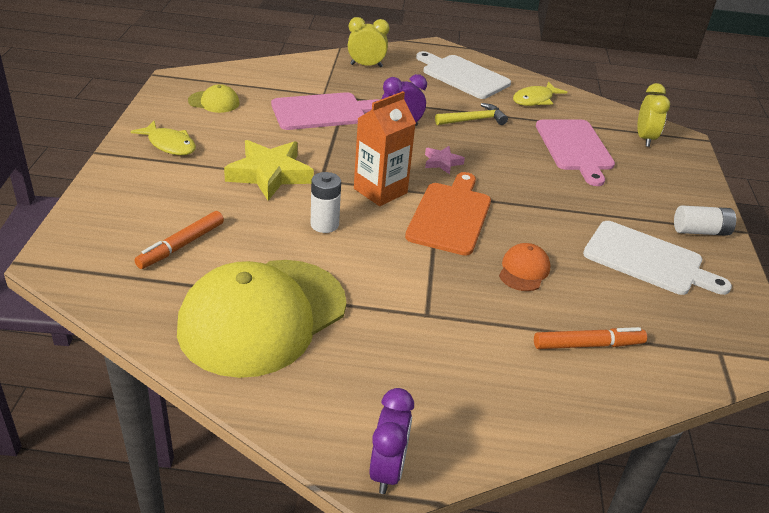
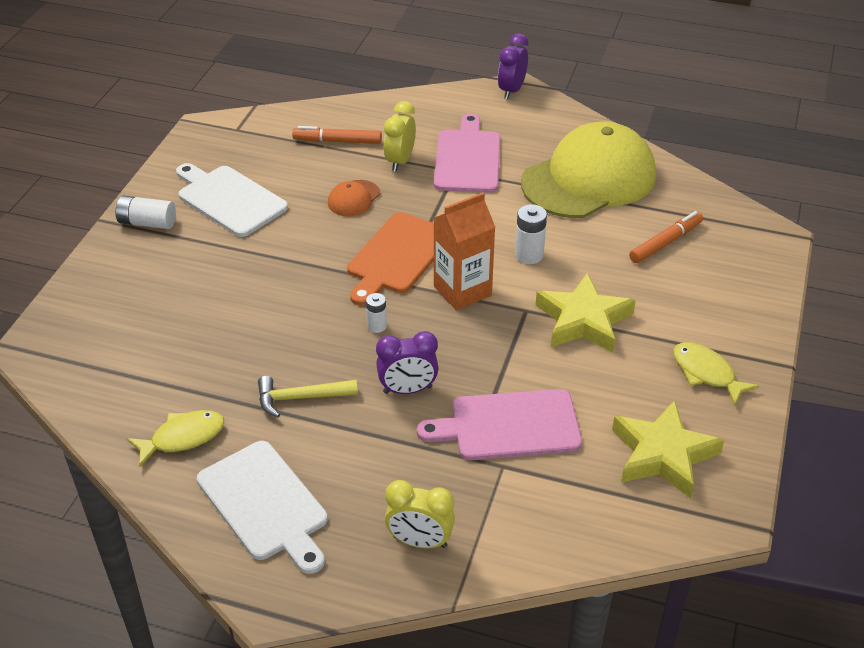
camera: 165 degrees left, 5 degrees up
(214, 102) = (663, 454): yellow cap -> yellow star
(442, 162) = (377, 326): pink star -> white battery
(575, 148) = (194, 339): pink cutting board -> pink cutting board (468, 158)
(644, 139) = (85, 350): yellow clock -> yellow clock (400, 161)

